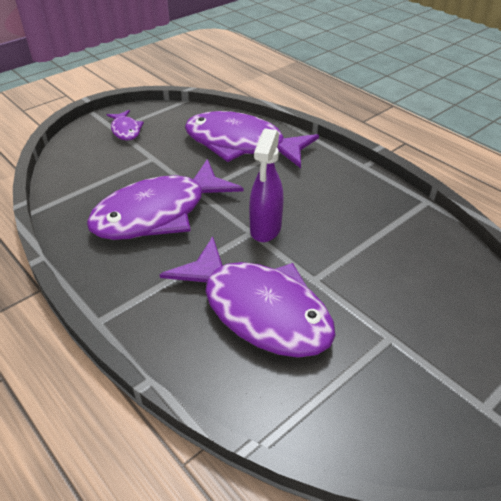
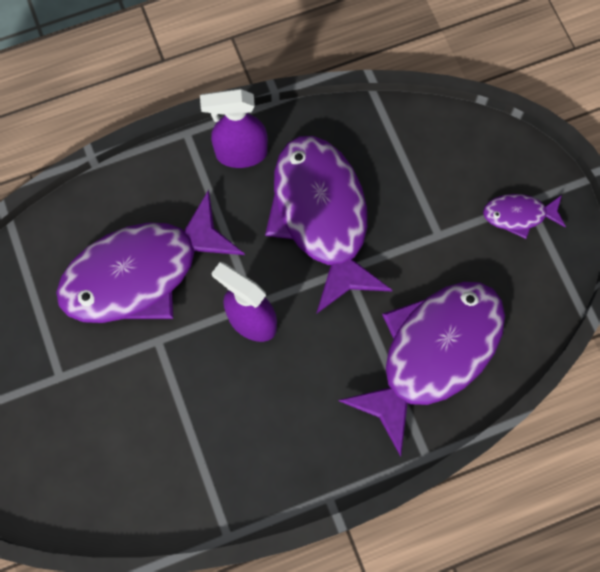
camera: 110 degrees right, 30 degrees up
(111, 275) = (240, 153): none -> purple spray bottle

